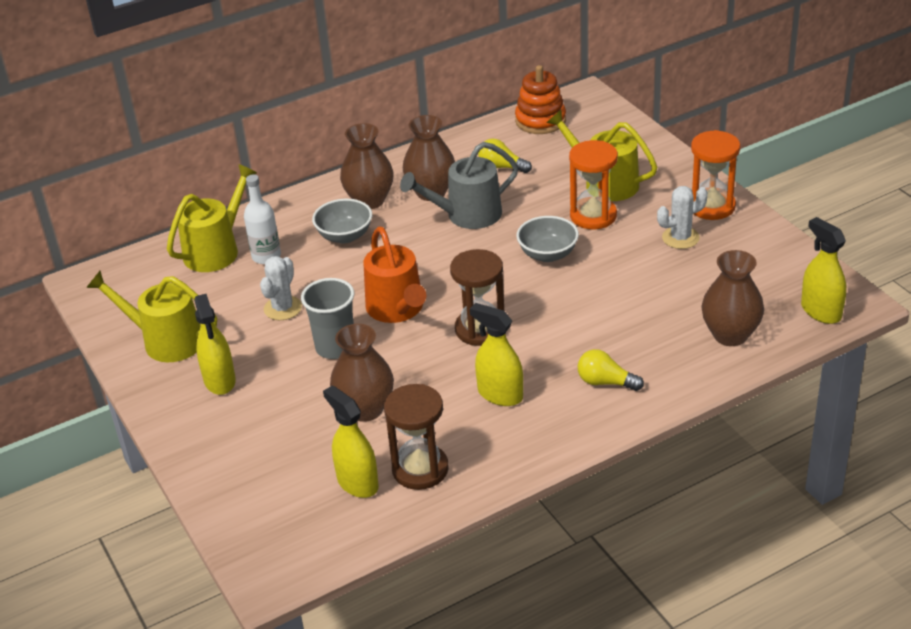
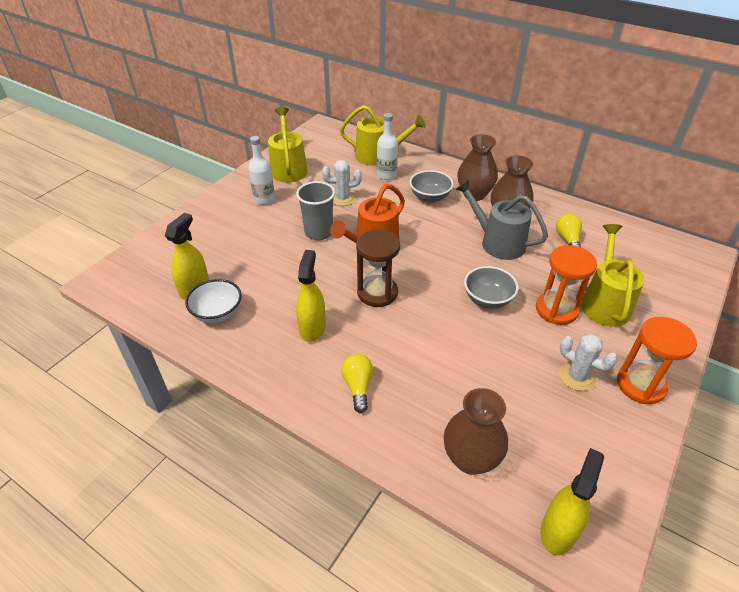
camera: 60 degrees right, 5 degrees up
(220, 380) = (264, 199): yellow spray bottle -> white bottle
(365, 409) = (266, 267): brown vase -> none
(420, 469) = (217, 313): brown hourglass -> white bowl
(540, 120) = (644, 240): orange stacking toy -> none

